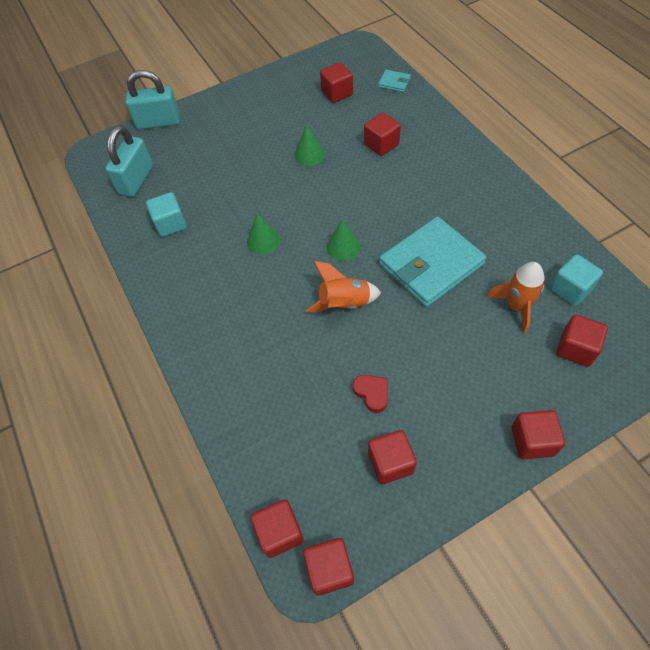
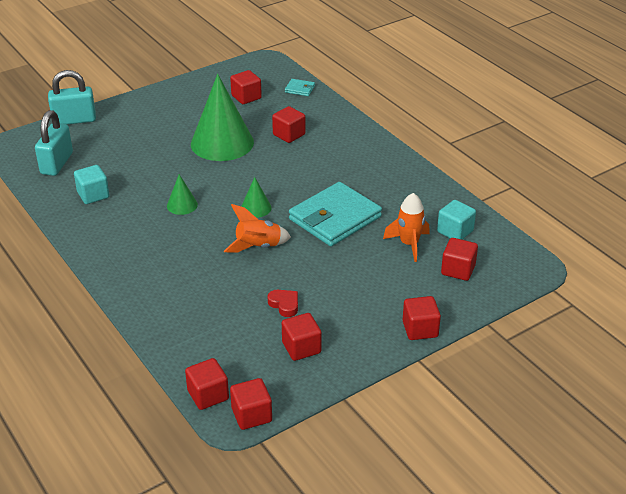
camera: 10 degrees left, 20 degrees down
(309, 155) = (222, 143): green cone -> green cone, size x2.22

